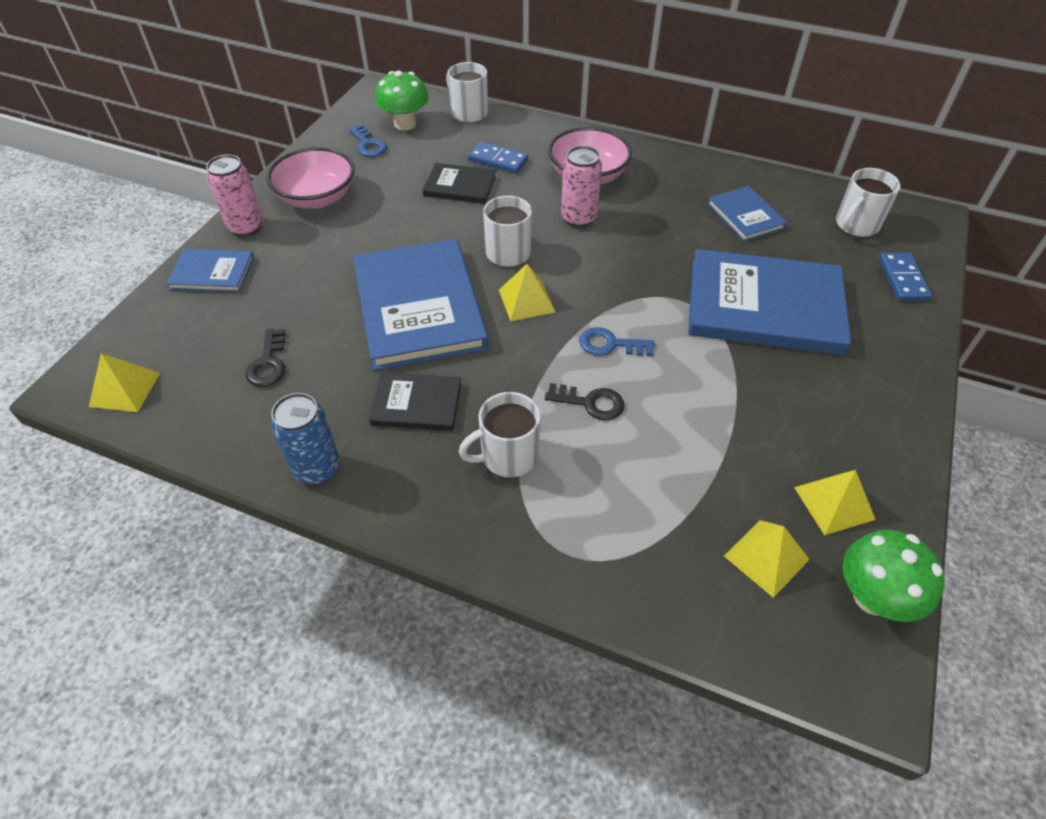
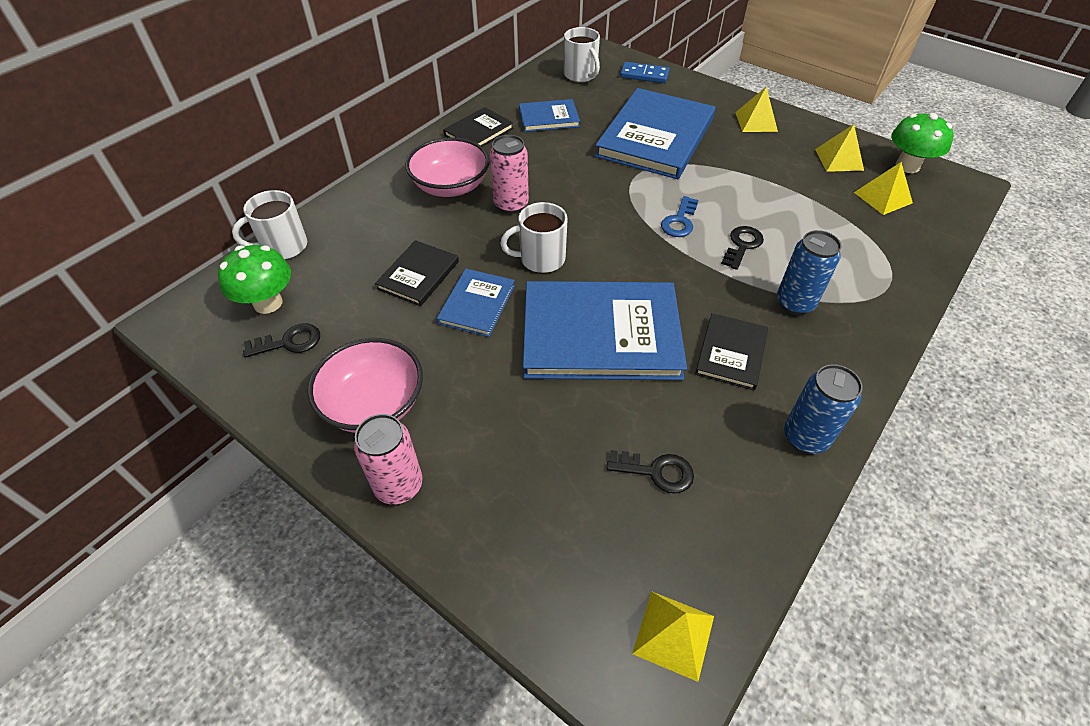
camera: 75 degrees left, 0 degrees up
(212, 273) = (479, 528): blue book -> blue book (477, 304)
(368, 144) = (289, 342): blue key -> black key
(498, 160) = (389, 239): blue domino -> none
(507, 456) = (795, 303): white mug -> blue can
(526, 300) = (613, 258): yellow pyramid -> yellow pyramid (756, 121)
(686, 174) = (478, 132): none -> black book

